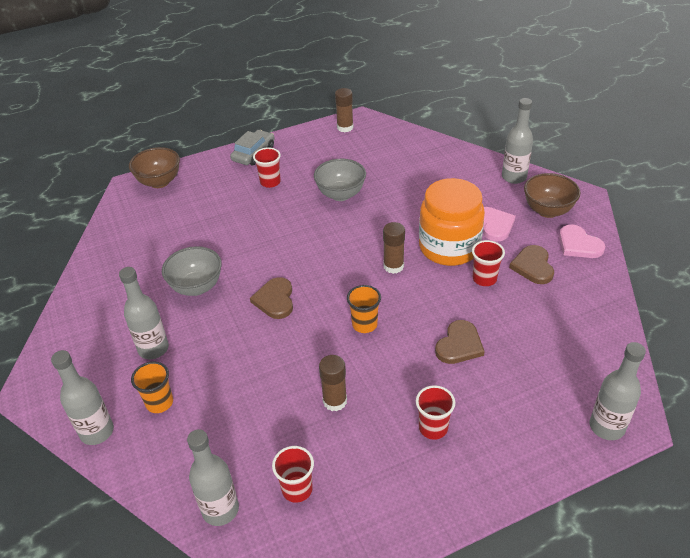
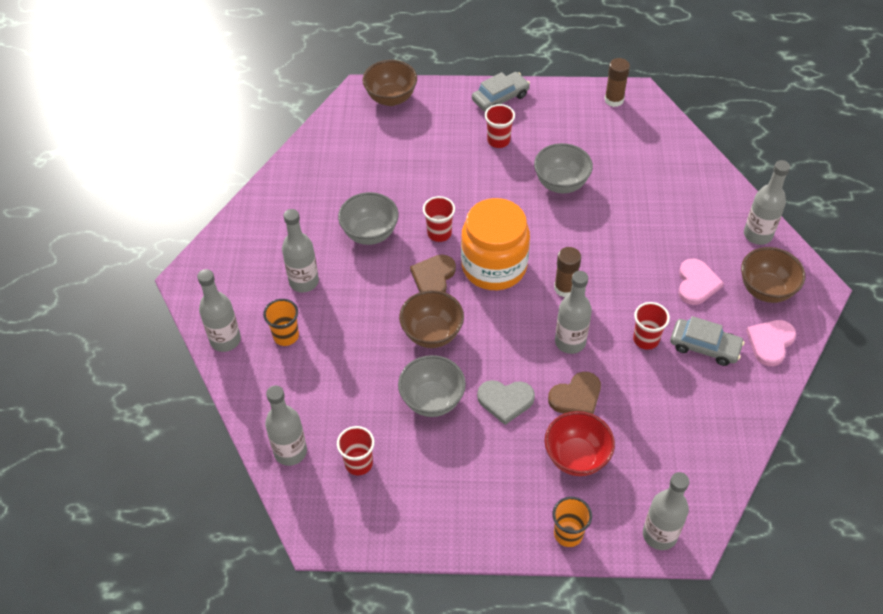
camera: 25 degrees right, 10 degrees up
(301, 345) = (432, 334): none -> brown bowl
(335, 401) = (432, 400): brown glue stick -> grey bowl
(364, 324) = (501, 338): orange cup -> orange cup (568, 534)
(401, 373) = (505, 401): none -> grey heart
(425, 304) = (570, 342): none -> grey bottle
(433, 428) = (502, 464): red cup -> red cup (439, 233)
(449, 247) = (633, 290): orange jar -> orange jar (494, 266)
(493, 394) = (576, 457): none -> red bowl
(533, 266) = (704, 346): brown heart -> grey car
(578, 244) = (770, 342): pink heart -> pink heart turned 45 degrees clockwise

